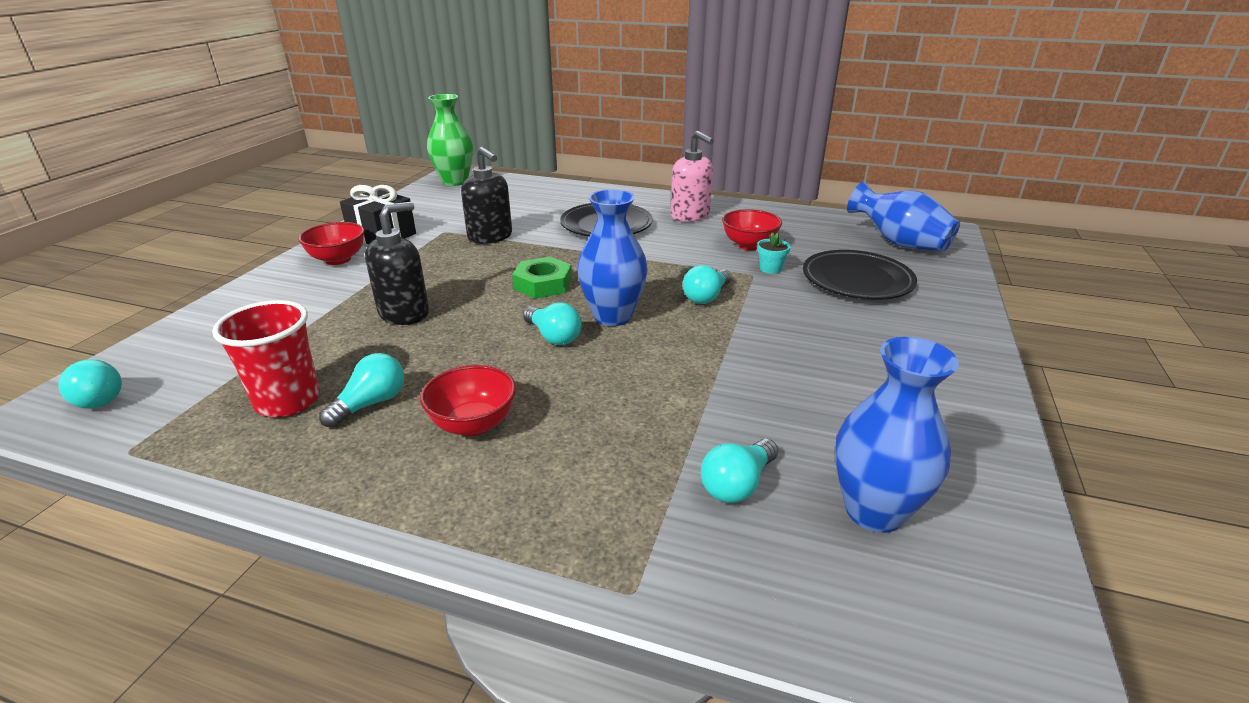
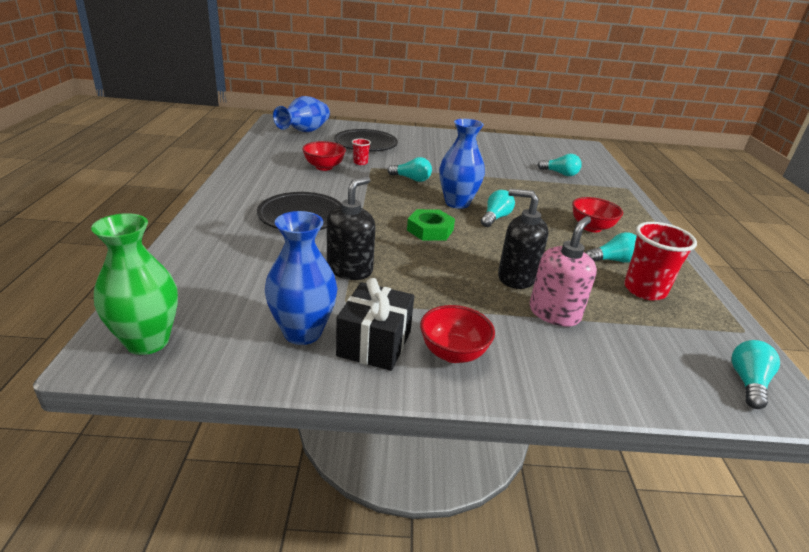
camera: 110 degrees left, 0 degrees up
(371, 404) = (613, 260): turquoise light bulb -> turquoise light bulb turned 150 degrees clockwise
(690, 216) = (268, 185): pink soap dispenser -> pink soap dispenser (554, 313)
(770, 269) = (360, 163): turquoise flower pot -> red cup
(874, 511) = (547, 155): blue vase -> blue vase (302, 332)

